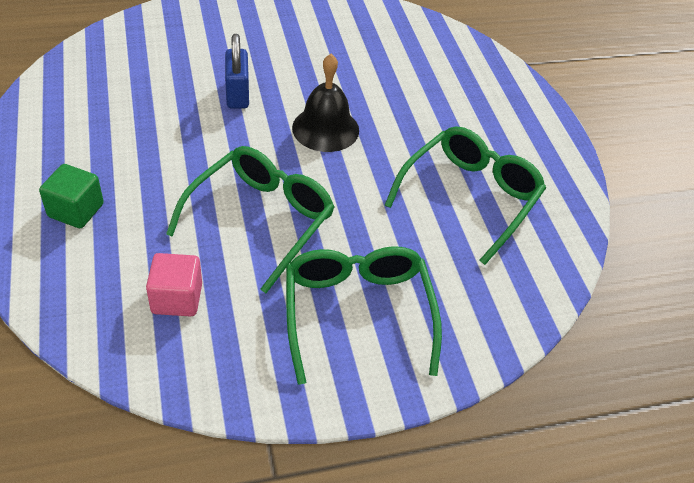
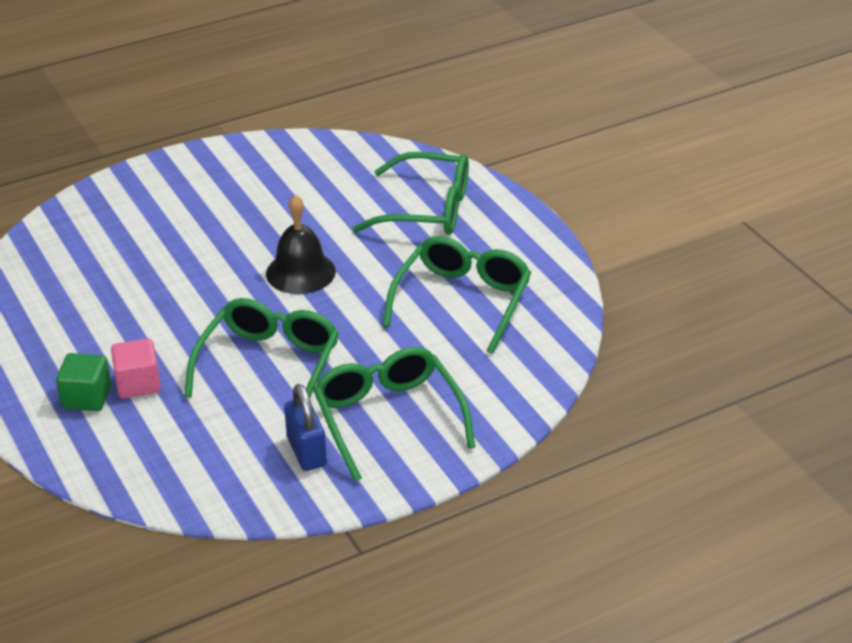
camera: 10 degrees left, 10 degrees down
(177, 298) = (218, 445): pink cube -> pink cube (138, 384)
(237, 95) = (199, 261): blue padlock -> blue padlock (306, 452)
(462, 94) = (427, 209): none -> green glasses

